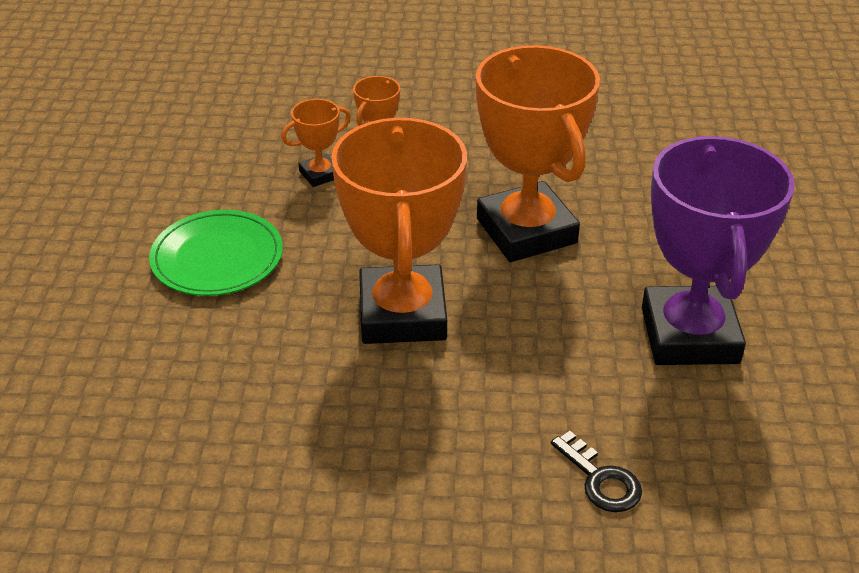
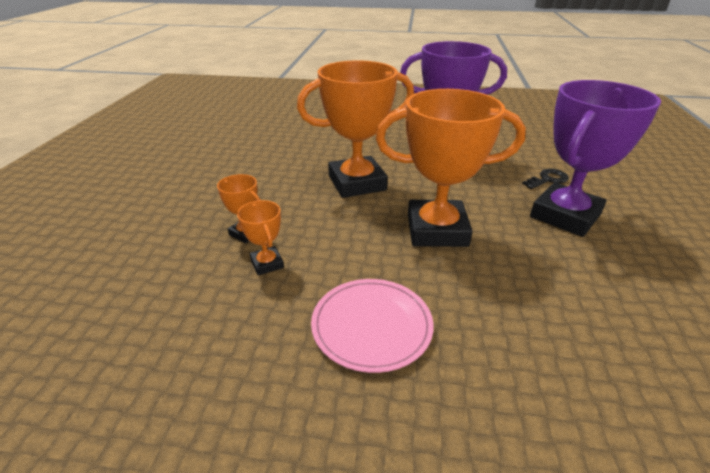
camera: 85 degrees left, 5 degrees down
(217, 257) = (371, 326): green plate -> pink plate
(464, 475) = (565, 216): none -> purple trophy

